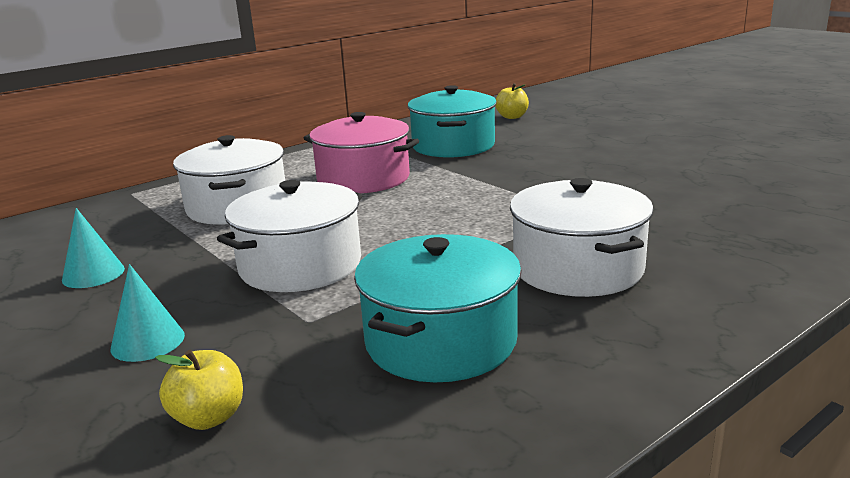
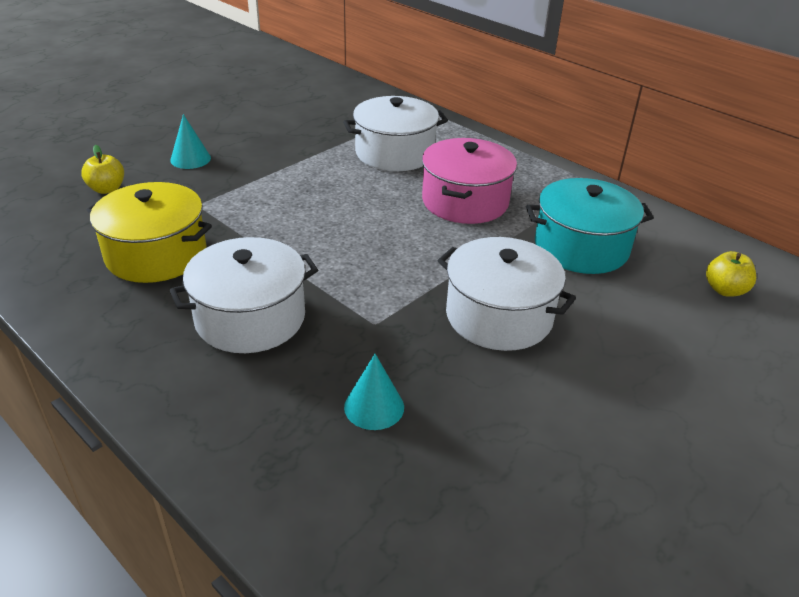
camera: 80 degrees right, 15 degrees up
(93, 274) = (282, 126): turquoise cone -> turquoise cone (374, 407)
(300, 265) = (280, 192): white pot -> white pot (499, 316)
(440, 341) = (156, 254): turquoise pot -> yellow pot

